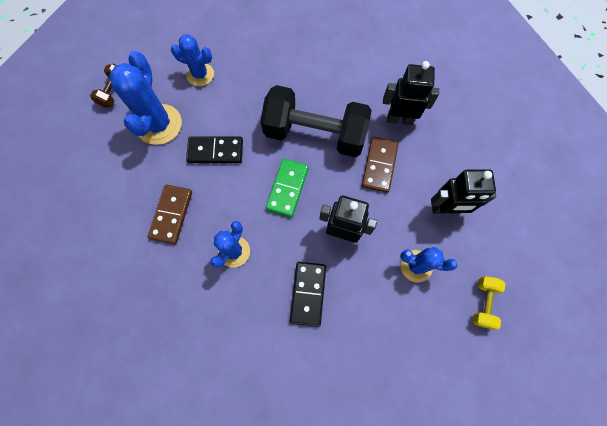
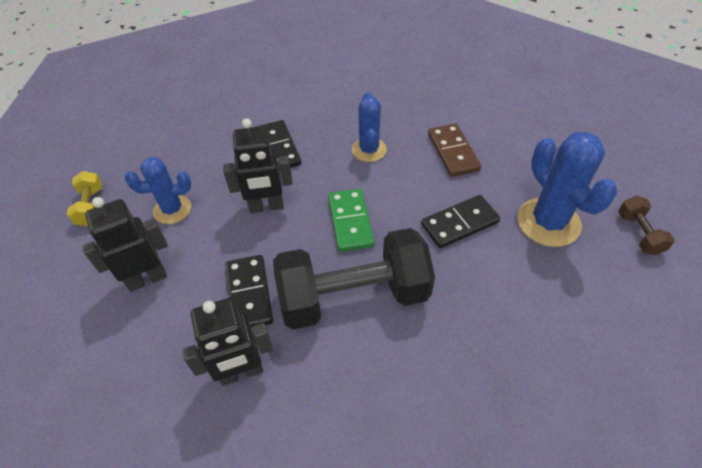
camera: 155 degrees right, 20 degrees down
(200, 74) = (562, 305): blue cactus -> none
(379, 165) = (249, 294): brown domino -> black domino

